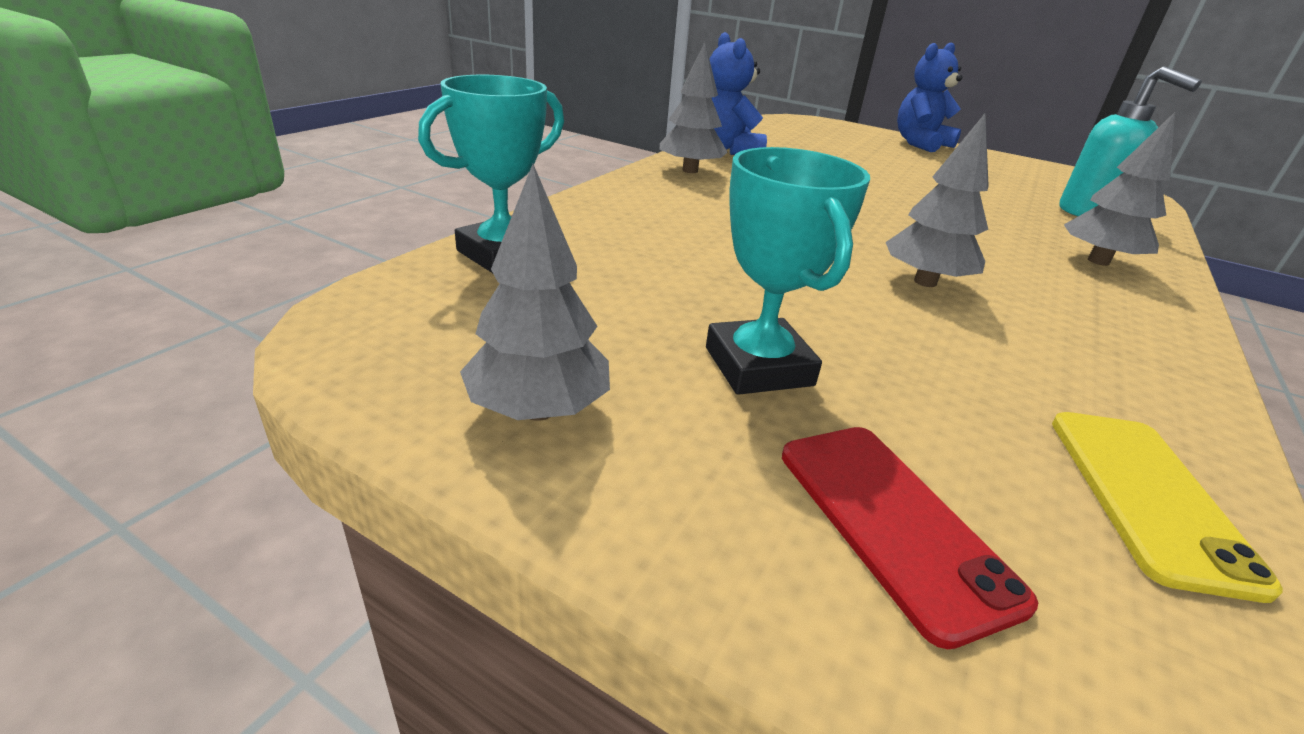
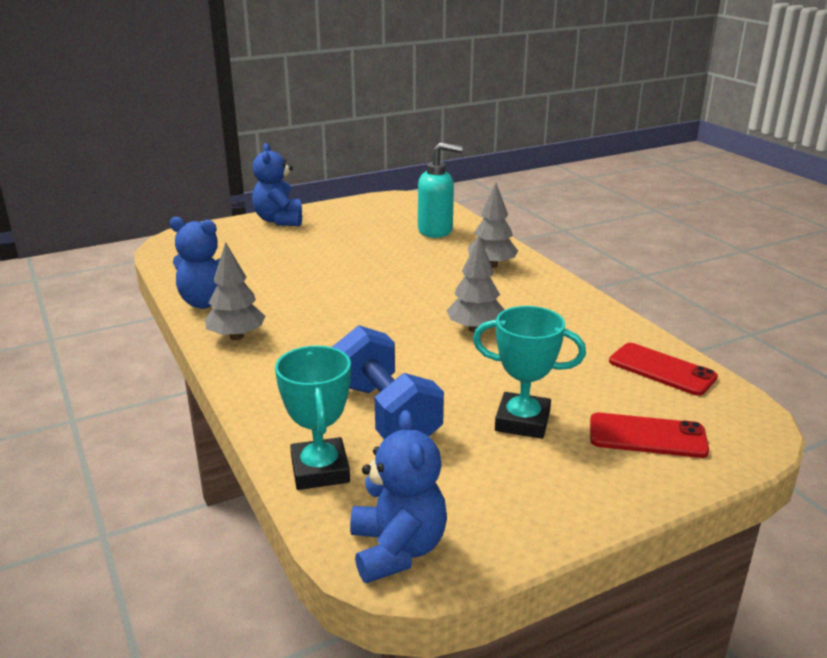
camera: 55 degrees left, 5 degrees down
(379, 332) = (397, 549): none -> blue teddy bear
(538, 410) = (519, 507): grey tree -> none
(652, 265) = (385, 413): none -> blue dumbbell
(1148, 496) = (662, 369): yellow phone -> red phone

